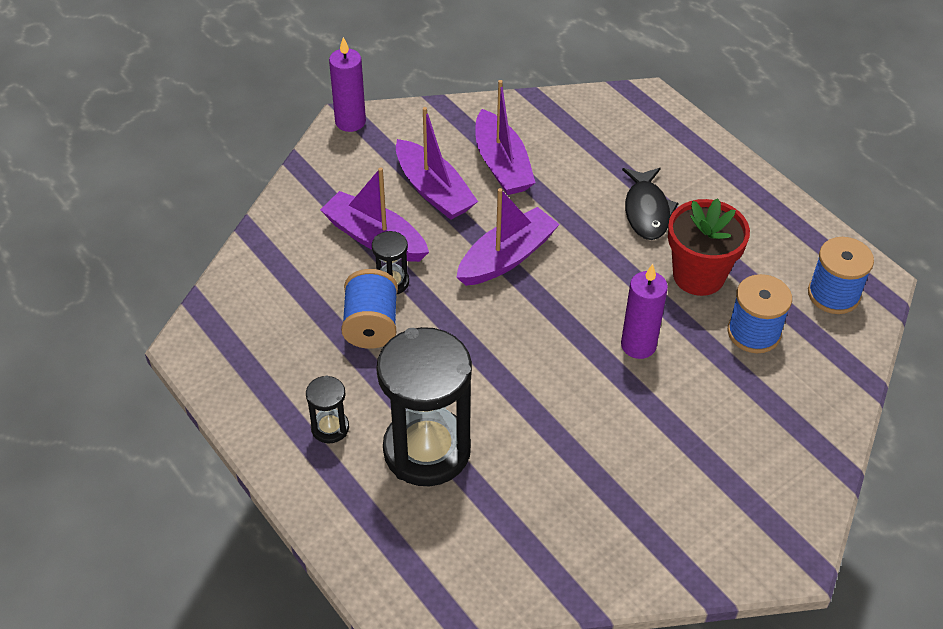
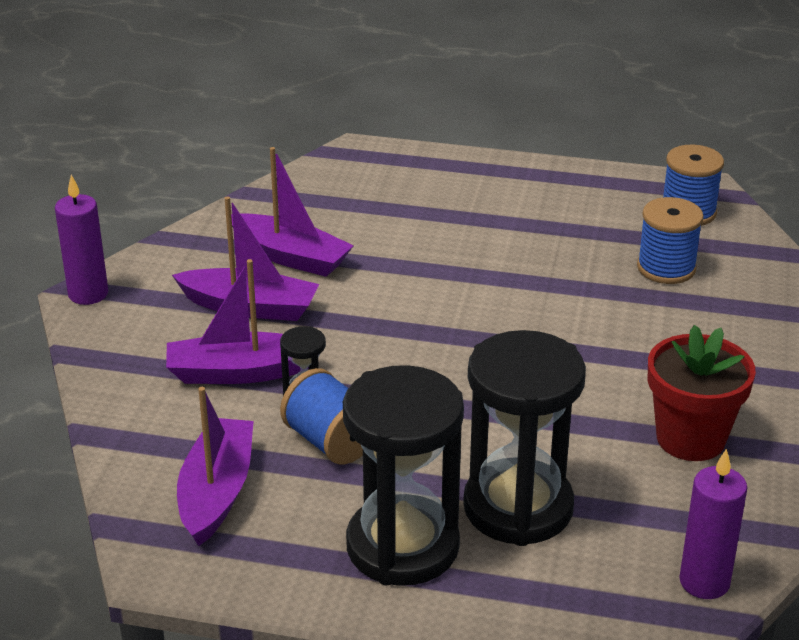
camera: 40 degrees left, 15 degrees down
(330, 428) = (402, 546): black hourglass -> black hourglass, size x2.27
(507, 257) = (389, 322): purple boat -> purple boat (217, 492)
(638, 345) = (590, 325): purple candle -> purple candle (704, 582)
(647, 211) = (466, 228): black fish -> none
(698, 276) = (570, 252): red flower pot -> red flower pot (690, 438)

